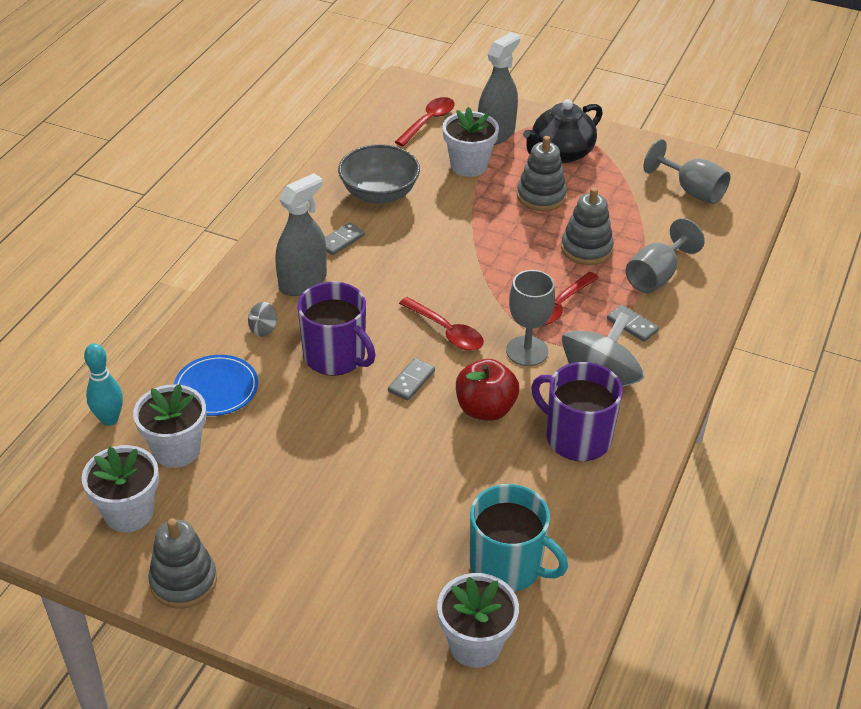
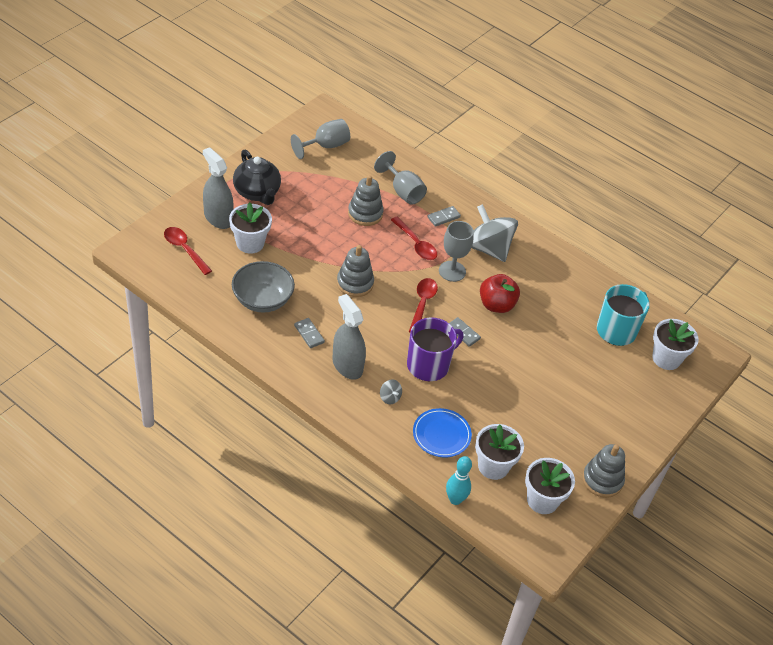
camera: 80 degrees left, 5 degrees up
(446, 331) = (422, 303): red spoon -> red spoon turned 45 degrees counterclockwise
(541, 196) = (301, 217): grey stacking toy -> grey stacking toy (355, 283)
(576, 437) = (529, 272): purple mug -> none

